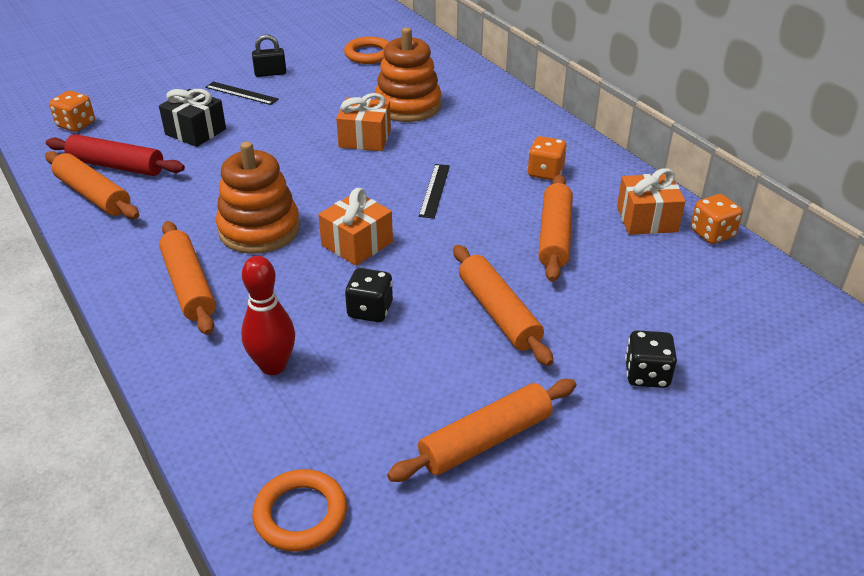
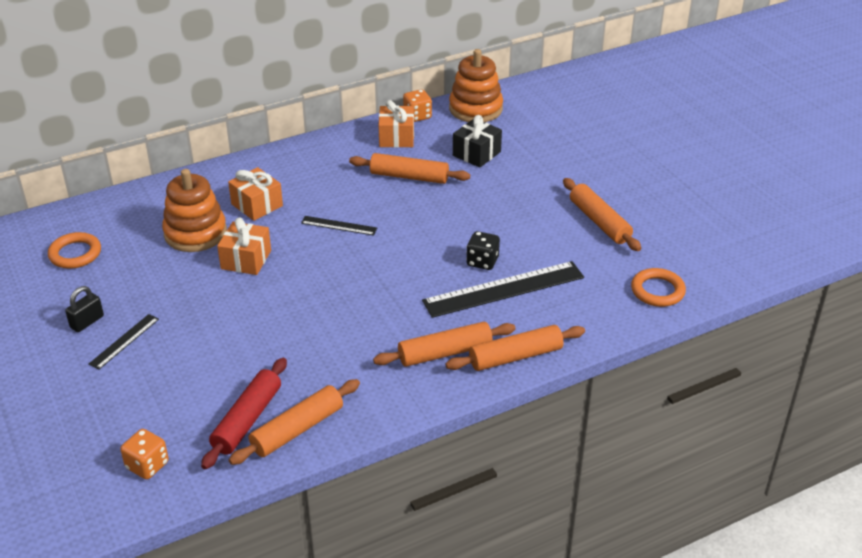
camera: 85 degrees left, 0 degrees up
(195, 132) = (196, 369): black gift -> black gift (476, 154)
(259, 229) = (375, 318): orange stacking toy -> orange stacking toy (475, 109)
(270, 73) = (87, 322): black padlock -> black padlock turned 45 degrees clockwise
(273, 366) = (536, 305): red bowling pin -> none
(310, 332) = (503, 289): none -> black ruler
(357, 244) = (403, 266): orange gift -> orange gift (257, 205)
(498, 313) = (489, 208): orange rolling pin -> orange rolling pin (515, 356)
(545, 172) = (327, 172): orange dice -> none
(646, 375) = (547, 161): black dice -> none

